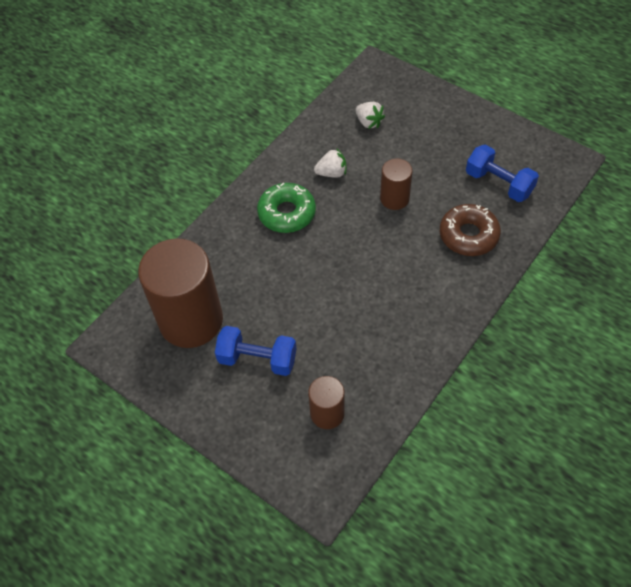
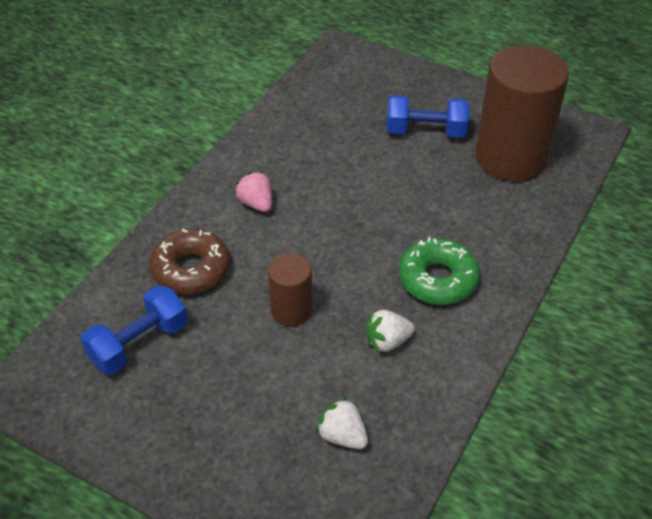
camera: 170 degrees right, 10 degrees down
(327, 413) = (345, 98): brown cylinder -> none
(419, 291) = (256, 203): none -> pink strawberry
(498, 183) = (139, 344): blue dumbbell -> blue dumbbell turned 75 degrees counterclockwise

